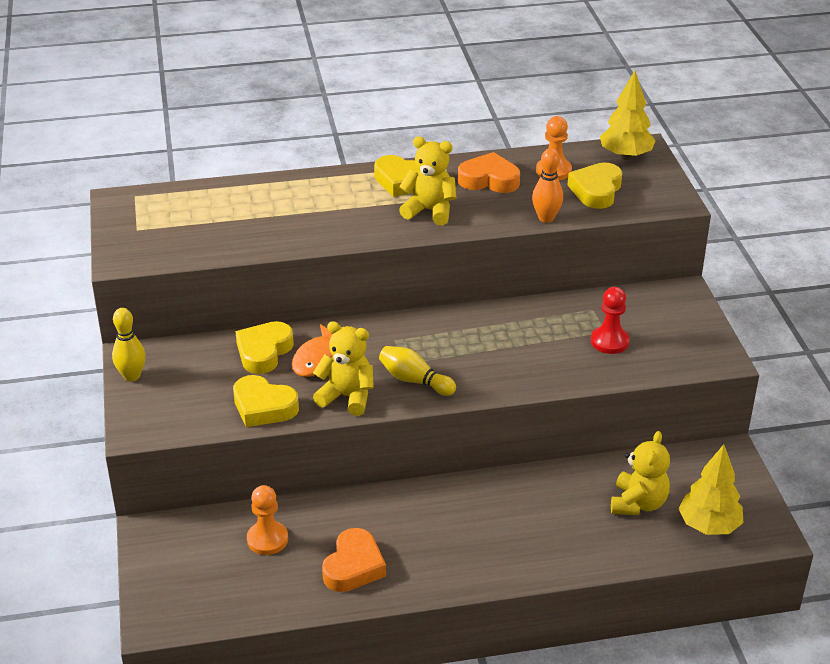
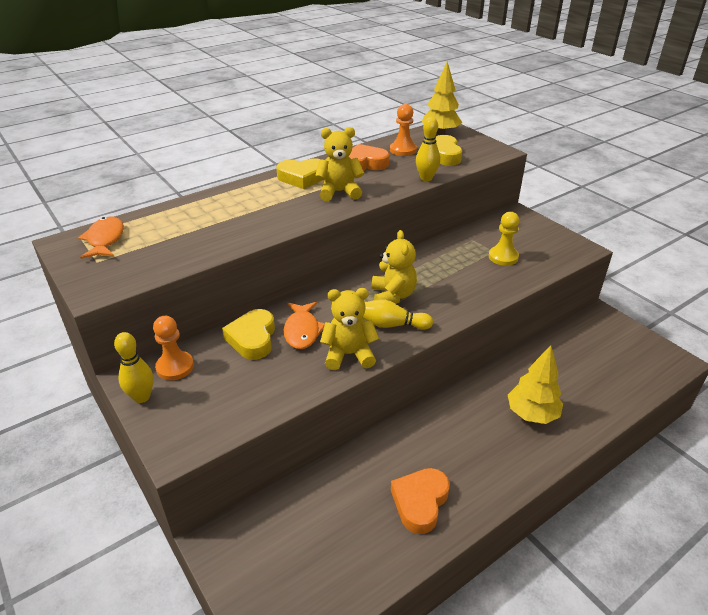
camera: 25 degrees left, 0 degrees up
(156, 206) = (105, 239): none -> orange fish
(263, 407) = (284, 386): yellow heart -> none
(267, 539) = (330, 506): orange pawn -> orange pawn (175, 367)
(353, 566) = (420, 502): orange heart -> orange heart turned 150 degrees counterclockwise
(546, 218) = (426, 178): orange bowling pin -> yellow bowling pin
(609, 341) = (503, 257): red pawn -> yellow pawn
(638, 503) = (579, 369): yellow teddy bear -> yellow teddy bear (393, 296)
(709, 526) = (636, 369): yellow tree -> yellow tree (532, 414)

